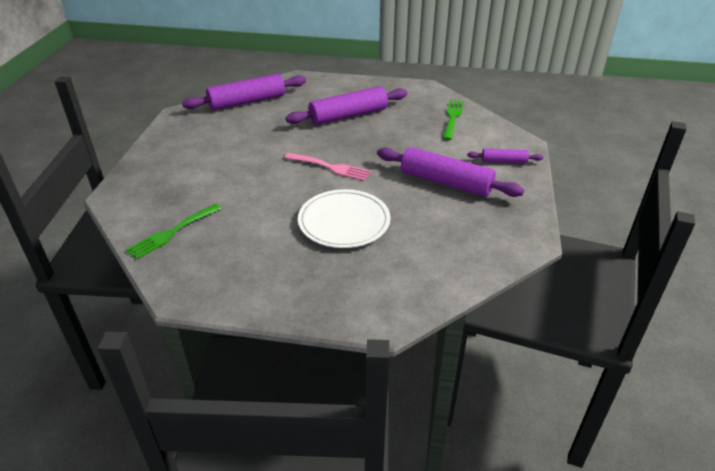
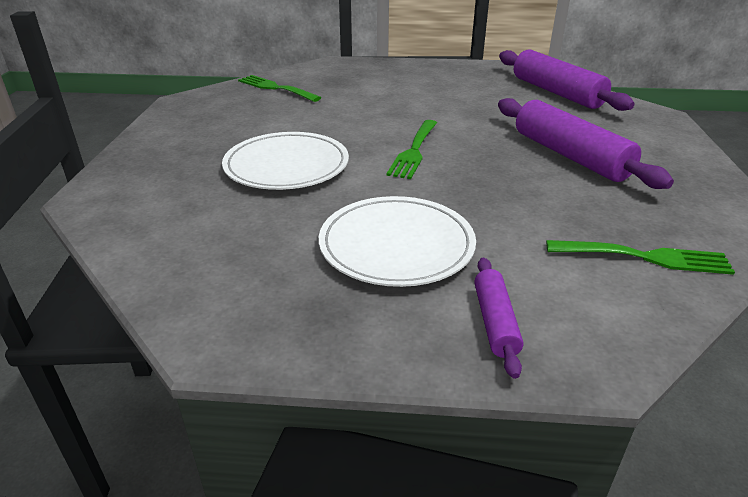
camera: 85 degrees right, 5 degrees down
(330, 167) = (414, 151): pink fork -> green fork
(446, 182) = (396, 245): purple rolling pin -> white plate

